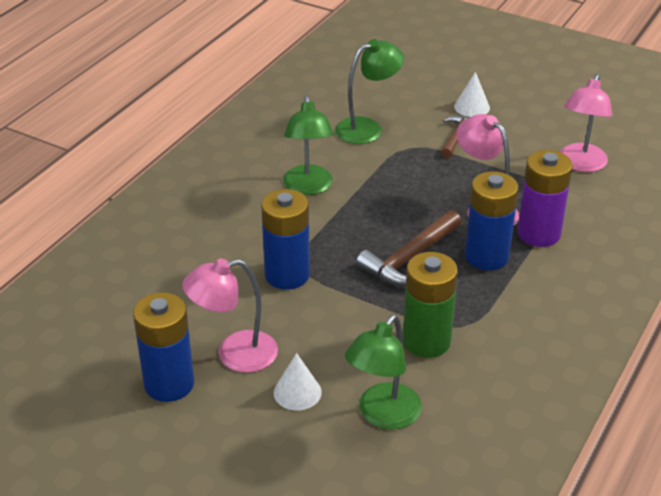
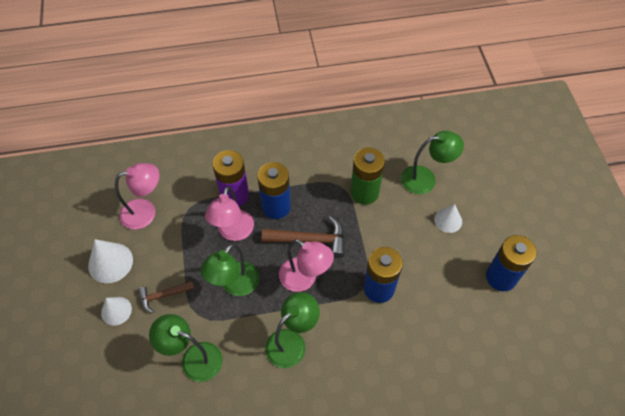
camera: 130 degrees left, 20 degrees up
(234, 354) = (455, 265): pink lamp -> pink lamp (305, 279)
(415, 182) = (235, 285): none -> green lamp
(534, 122) = (110, 262): none -> white cone

